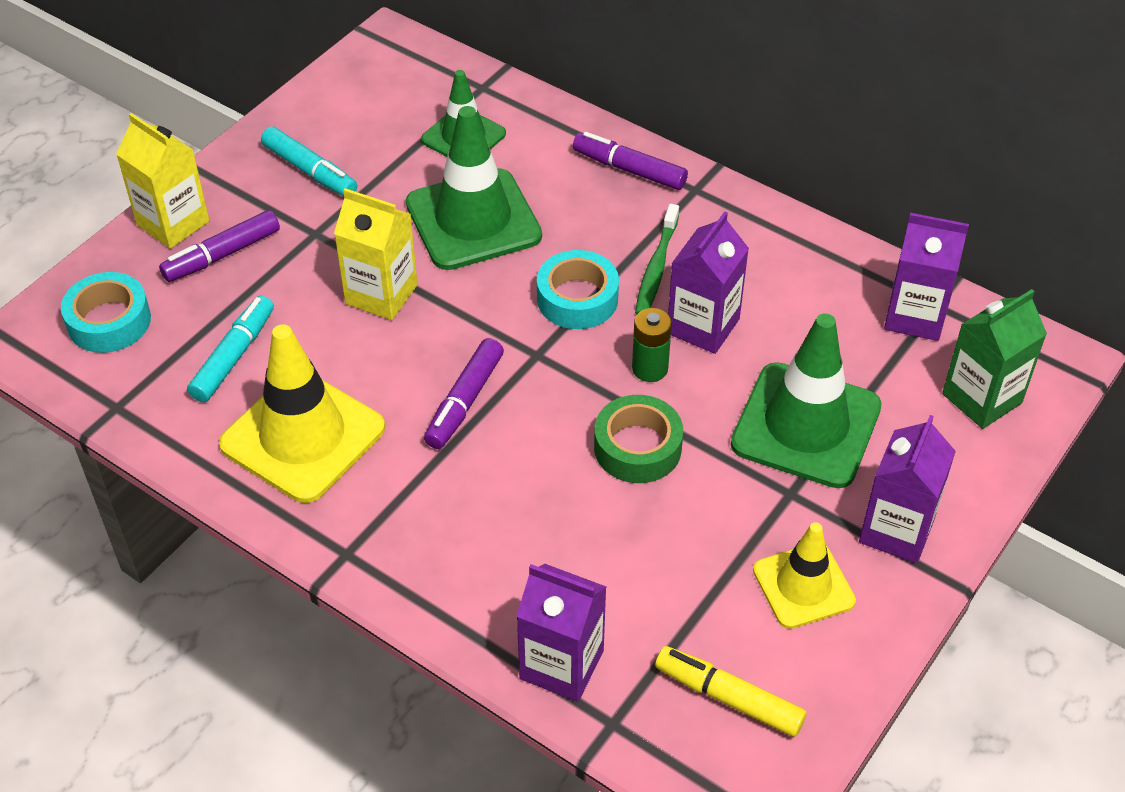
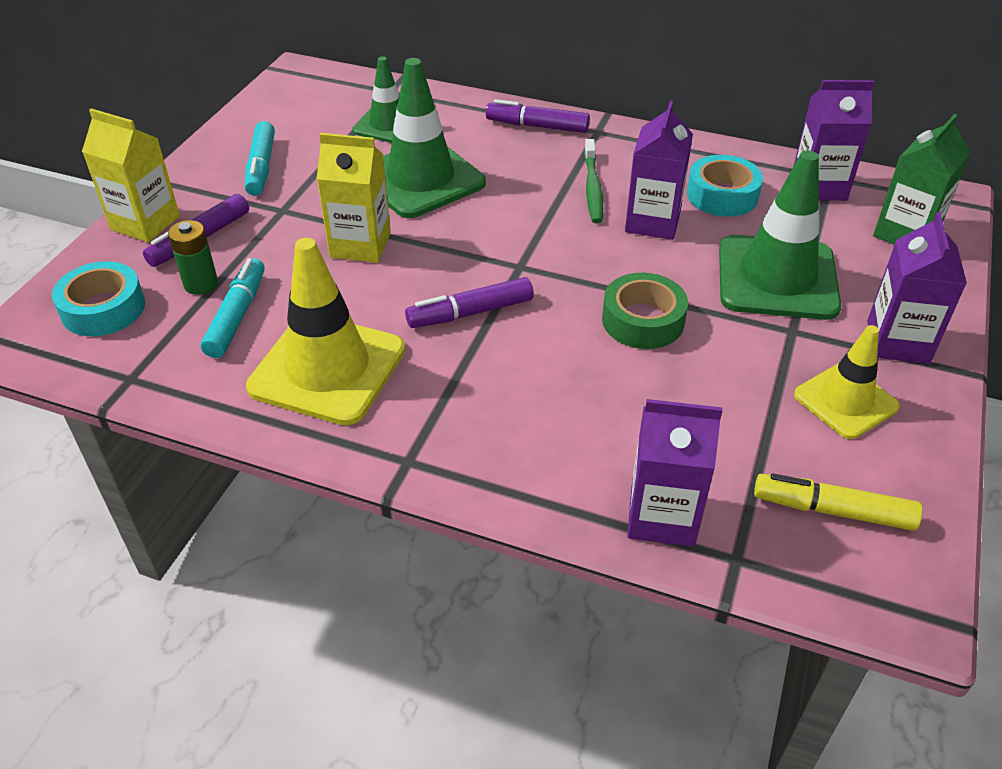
camera: 15 degrees left, 5 degrees down
(310, 171) = (261, 167): turquoise marker -> turquoise marker turned 60 degrees clockwise
(465, 401) = (470, 313): purple marker -> purple marker turned 60 degrees clockwise
(577, 298) = (536, 220): turquoise tape -> turquoise tape (722, 195)
(650, 368) = (623, 260): green battery -> green battery (201, 284)

